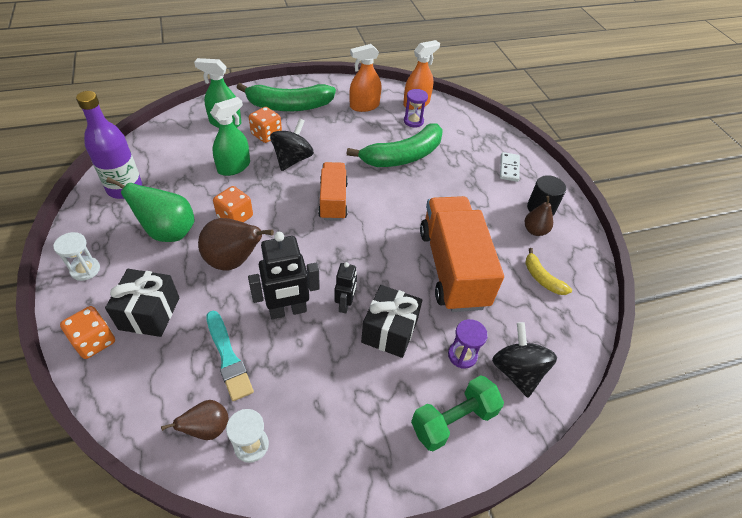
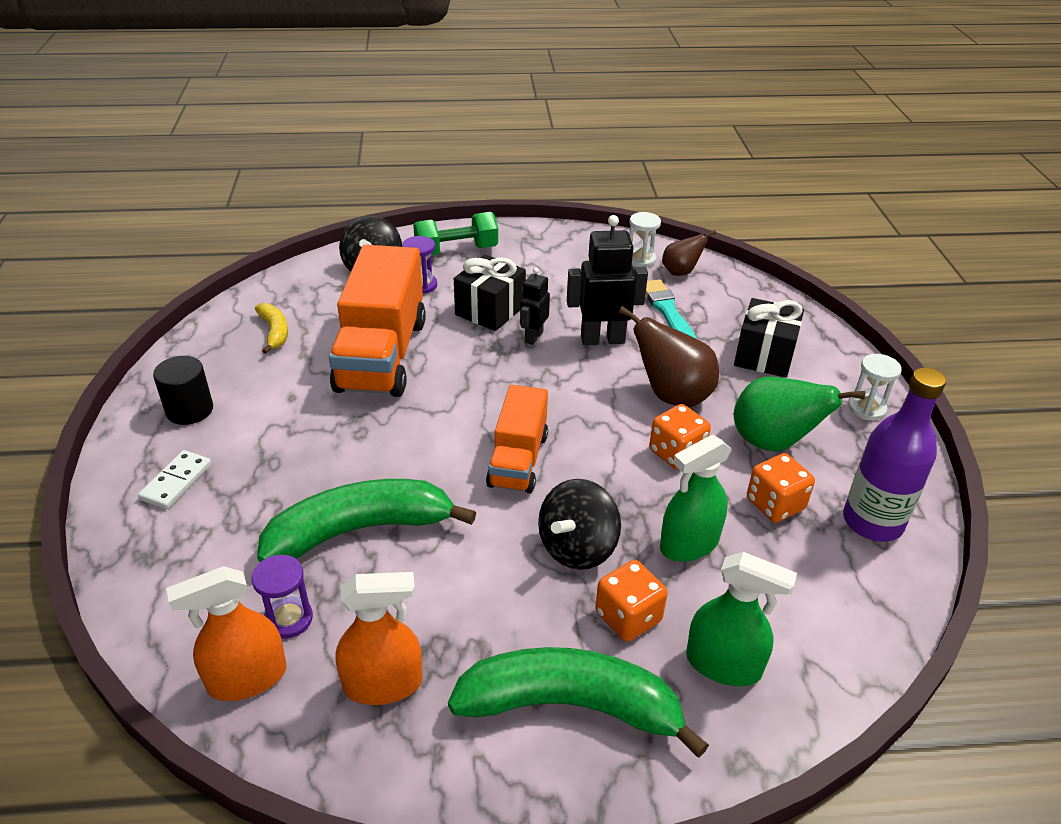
camera: 165 degrees left, 10 degrees down
(94, 341) = (815, 340): orange dice -> orange dice (775, 504)
(535, 230) = (230, 382): brown pear -> none

